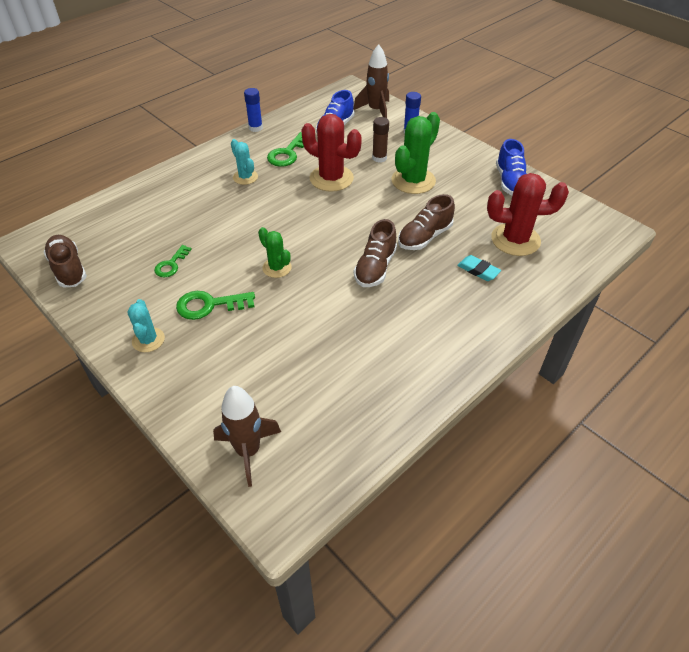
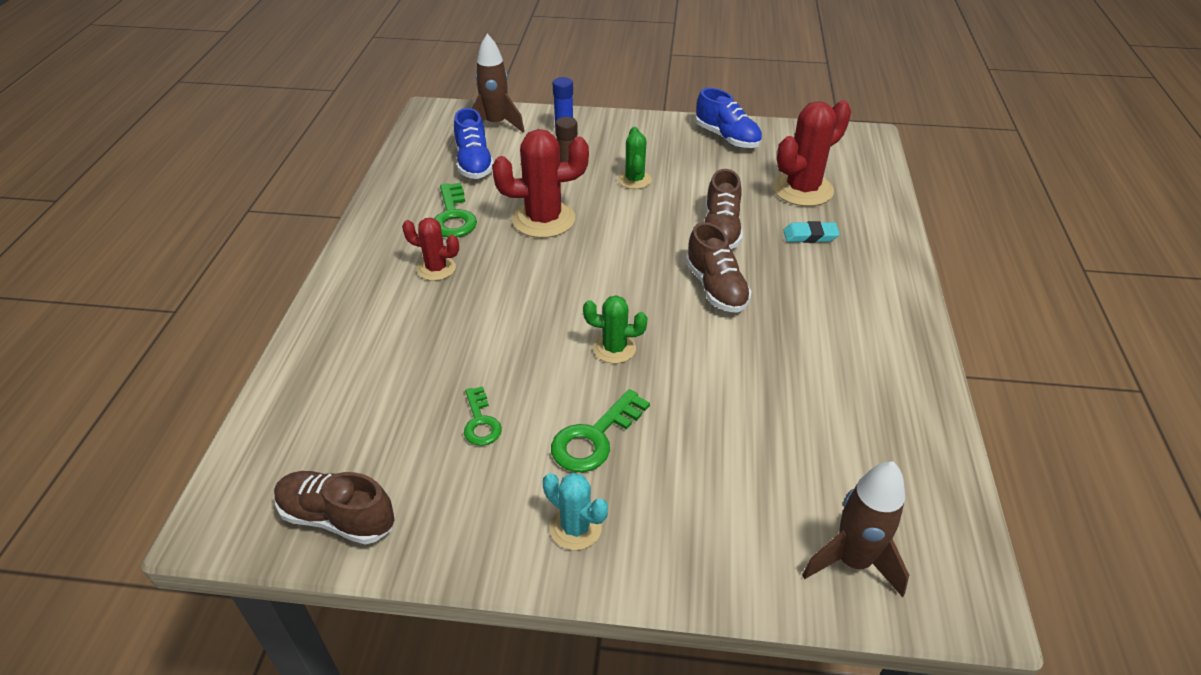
camera: 40 degrees left, 5 degrees down
(245, 177) = (436, 269): turquoise cactus -> red cactus
(255, 128) = (371, 206): blue glue stick -> none
(413, 181) = (634, 180): green cactus -> green cactus, size x0.57

